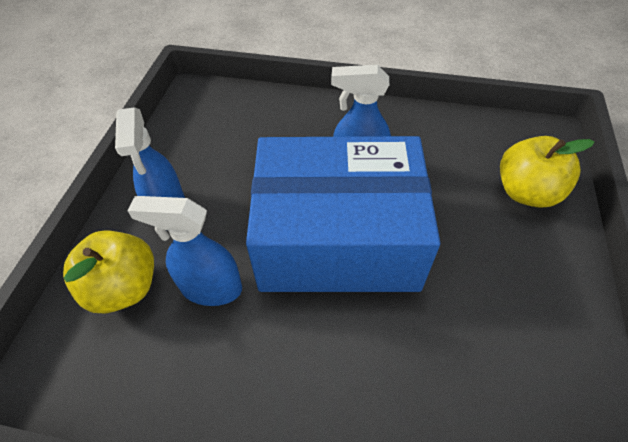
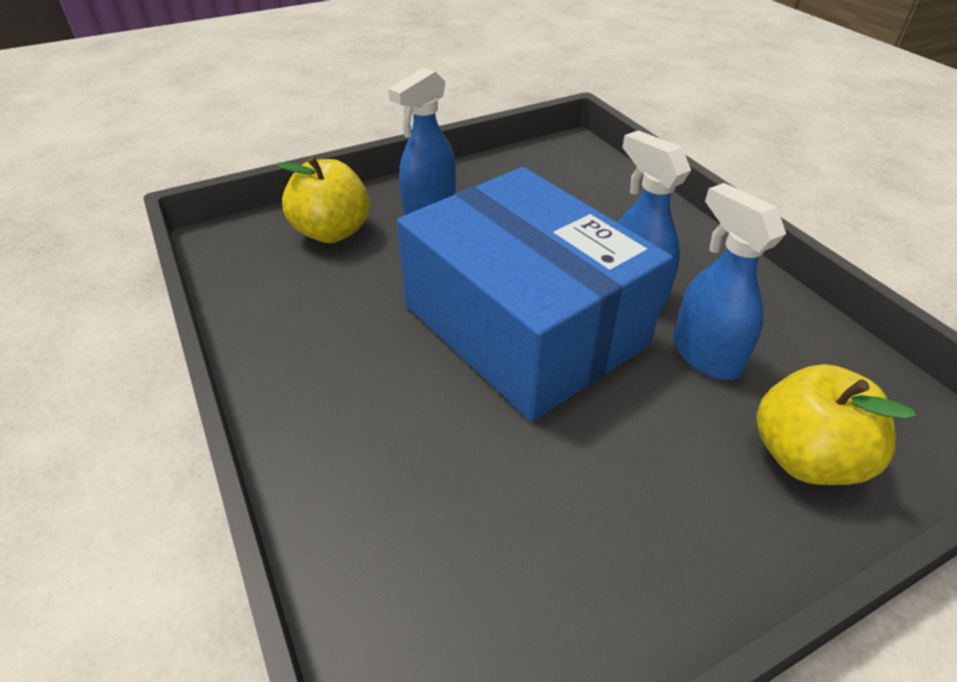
camera: 50 degrees right, 10 degrees down
(210, 288) = (379, 276): blue spray bottle -> blue spray bottle (705, 355)

